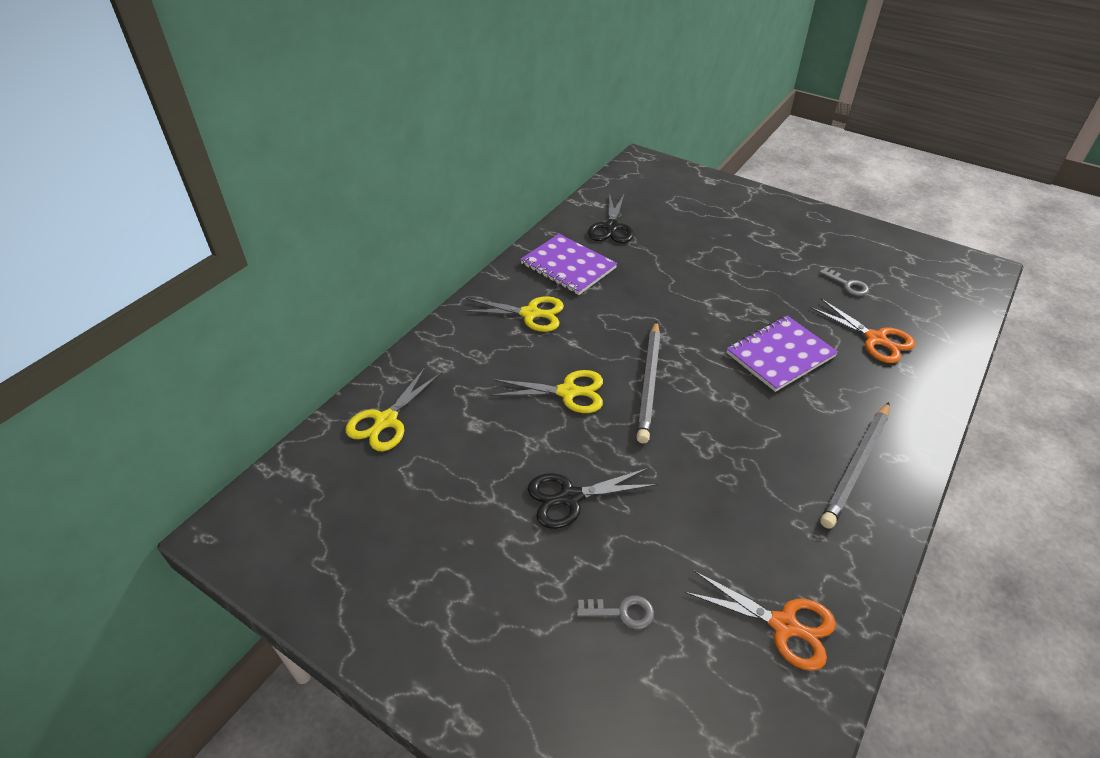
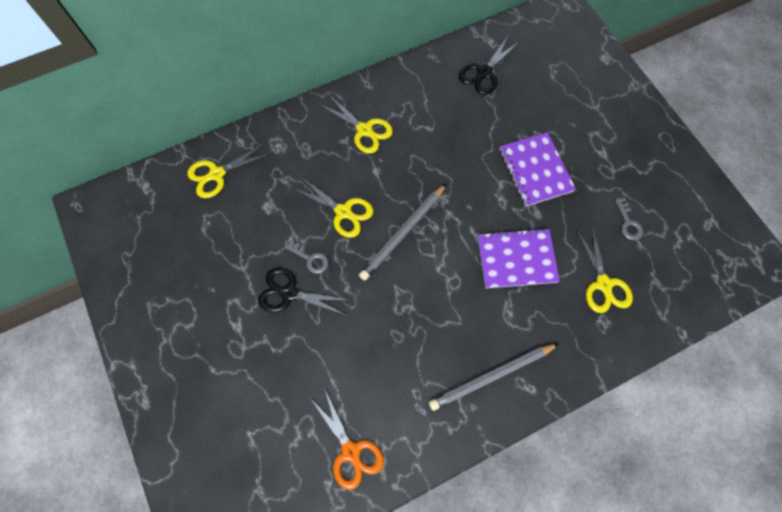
camera: 30 degrees right, 25 degrees up
(568, 266) = (422, 97): purple notebook -> purple notebook (535, 170)
(621, 612) = (265, 386): grey key -> grey key (310, 259)
(875, 339) = (603, 284): orange scissors -> yellow scissors

